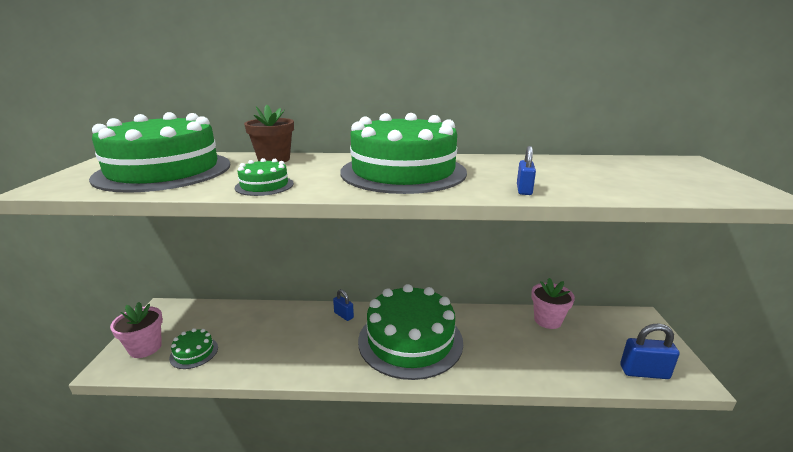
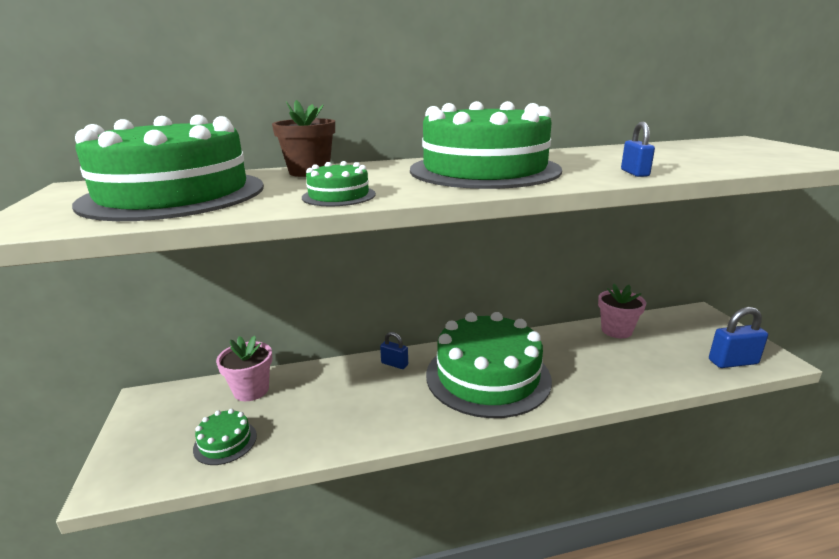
camera: 15 degrees left, 0 degrees up
(145, 348) = (150, 450): pink flower pot -> pink flower pot (251, 390)

